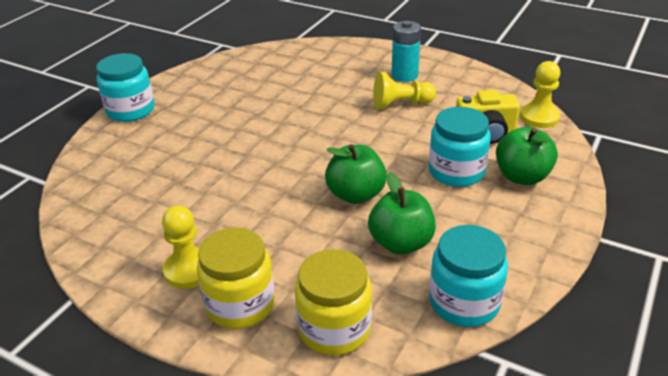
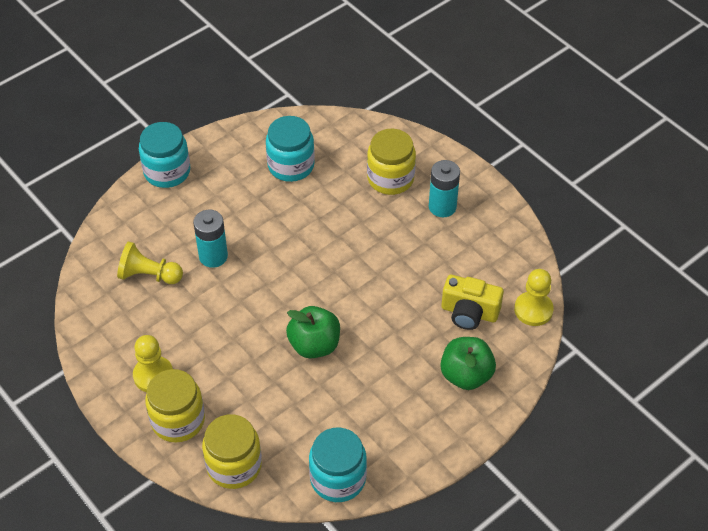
camera: 20 degrees right, 15 degrees up
(208, 156) = (213, 256): none -> turquoise battery
(346, 69) = (390, 178): none -> yellow jar
(401, 104) = (414, 247): yellow pawn -> yellow pawn (149, 275)
(401, 243) = (323, 408): green apple -> none
(456, 171) = (413, 349): turquoise jar -> turquoise jar (291, 165)

